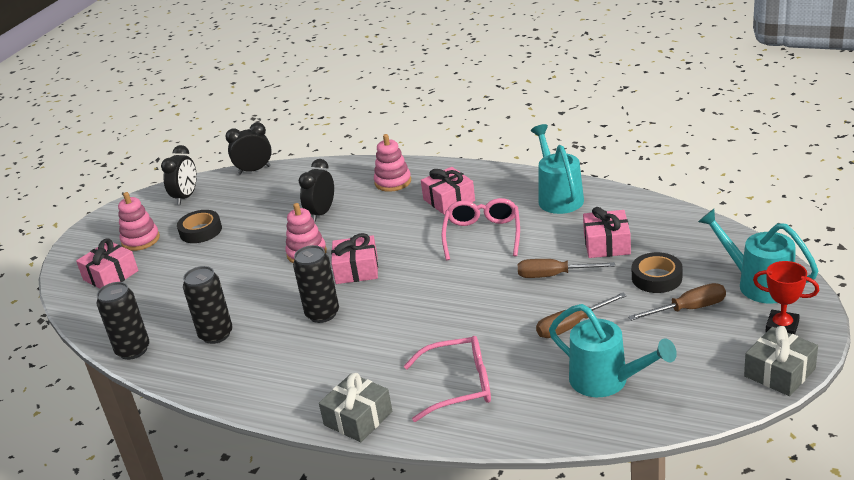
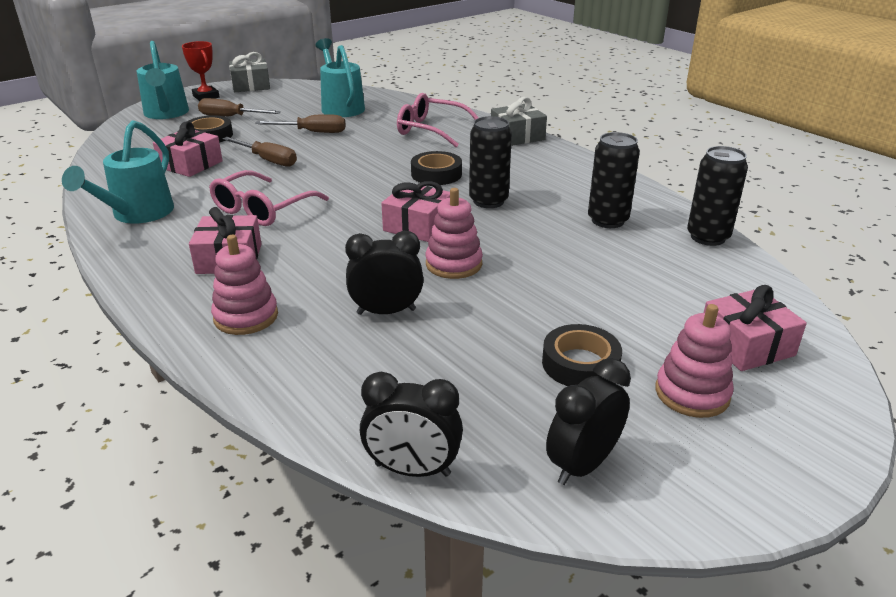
camera: 155 degrees left, 0 degrees up
(321, 213) = (386, 311): black clock -> black clock turned 150 degrees counterclockwise
(391, 324) = (436, 174): none -> black tape

